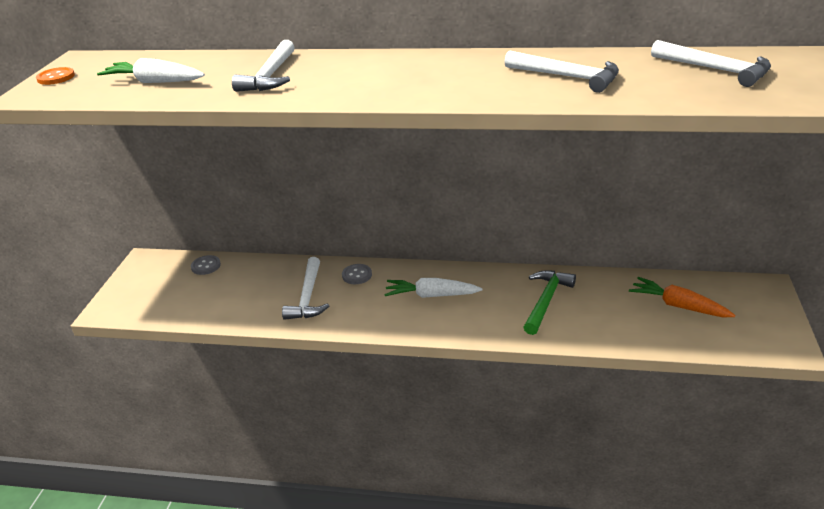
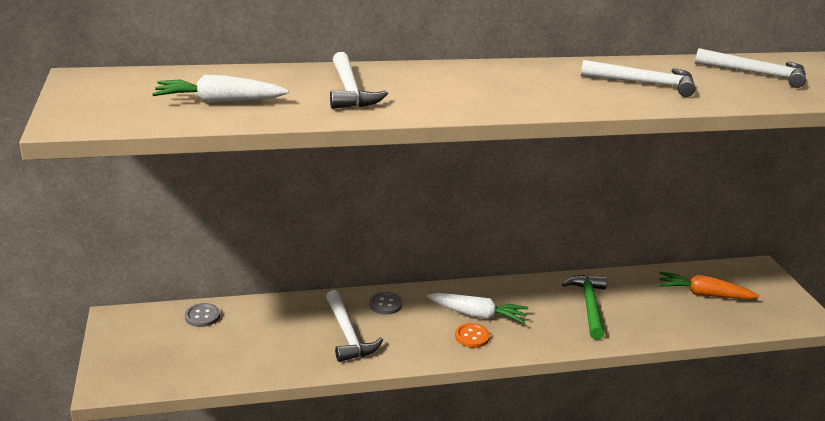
camera: 25 degrees left, 5 degrees down
(56, 77) = (80, 100): orange button -> orange button (472, 336)
(431, 295) = (477, 315): white carrot -> white carrot turned 150 degrees counterclockwise

